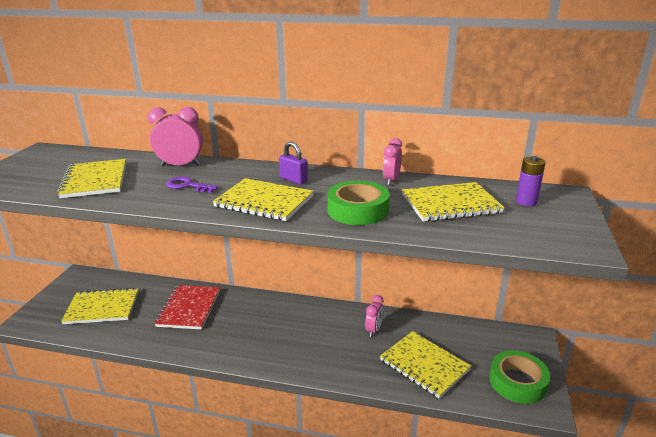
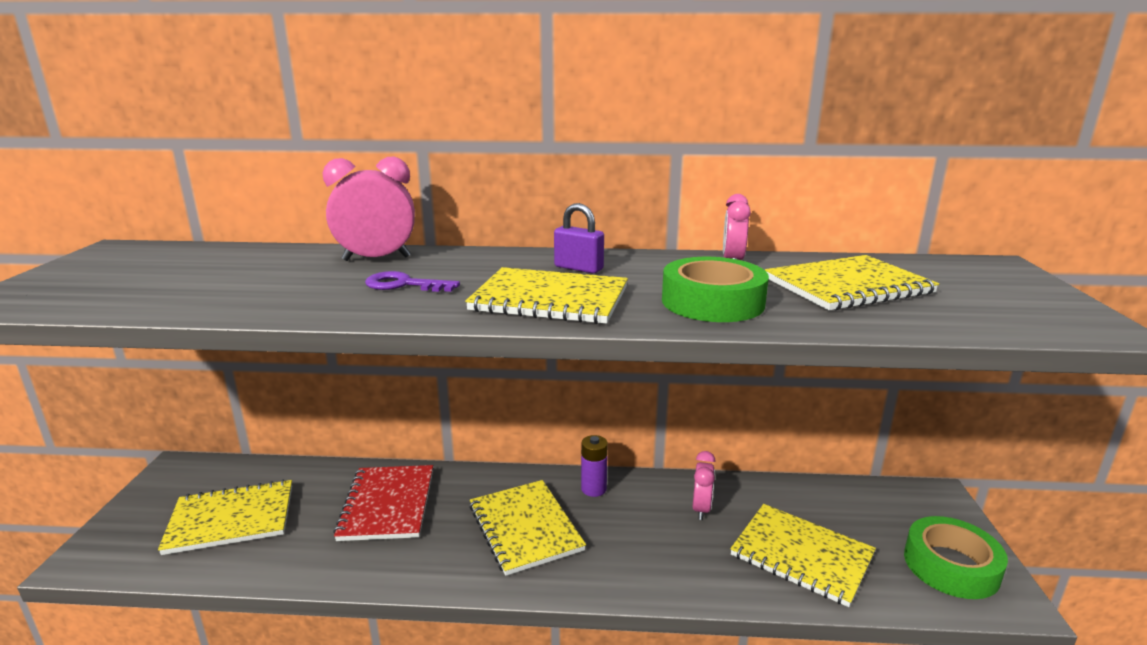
camera: 10 degrees left, 5 degrees down
(95, 180) = (231, 285): yellow notebook -> yellow notebook (525, 528)
(526, 202) = (954, 277): purple battery -> purple battery (593, 489)

